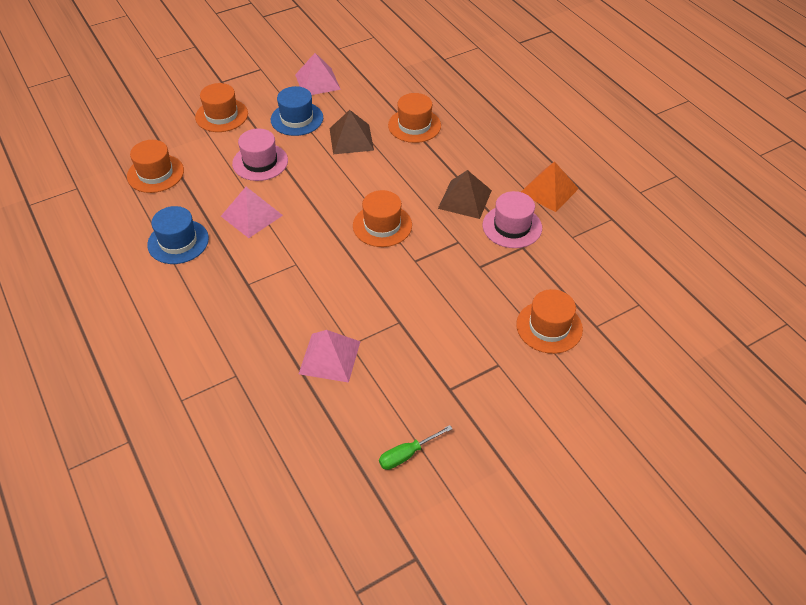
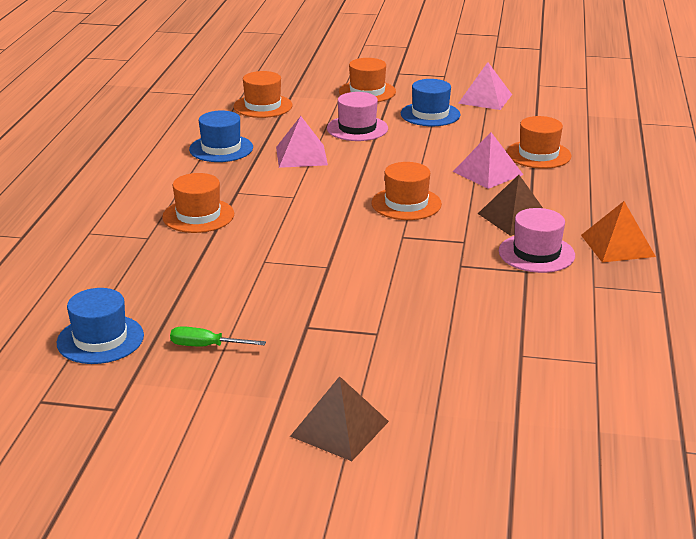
camera: 40 degrees right, 20 degrees down
(326, 502) = (100, 339): none -> blue hat
(330, 357) = (235, 260): pink pyramid -> pink pyramid (488, 173)
(351, 139) = (461, 142): brown pyramid -> brown pyramid (339, 428)
(549, 327) = (468, 333): orange hat -> orange hat (198, 216)

